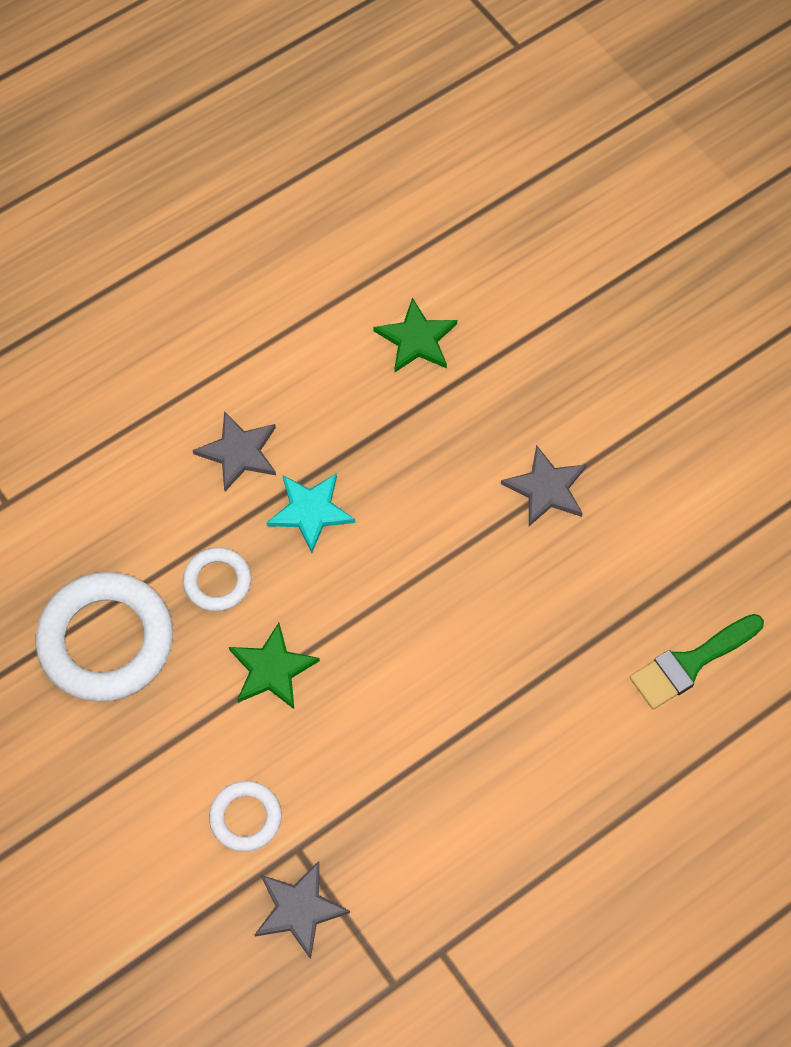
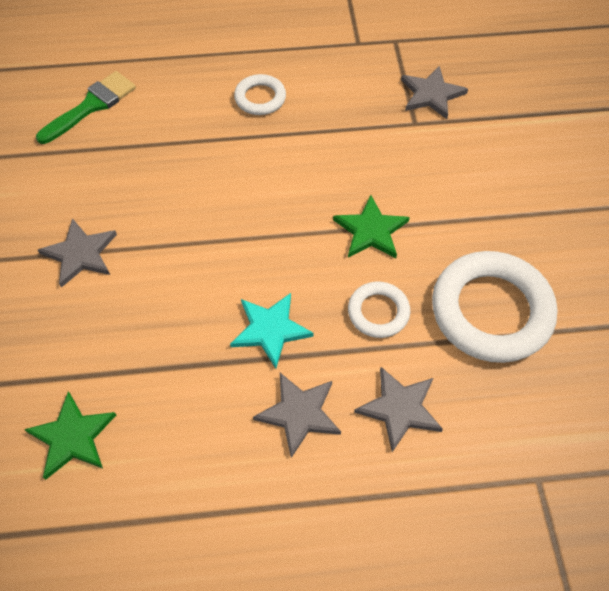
camera: 150 degrees left, 5 degrees down
(152, 501) = (400, 409): none -> grey star
(245, 818) = (440, 153): white ring -> white ring (260, 98)
(690, 663) = (91, 106): green brush -> green brush turned 45 degrees counterclockwise

